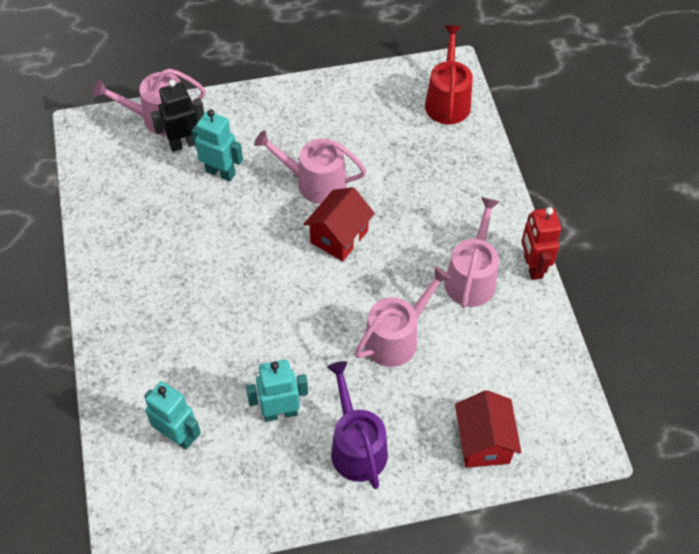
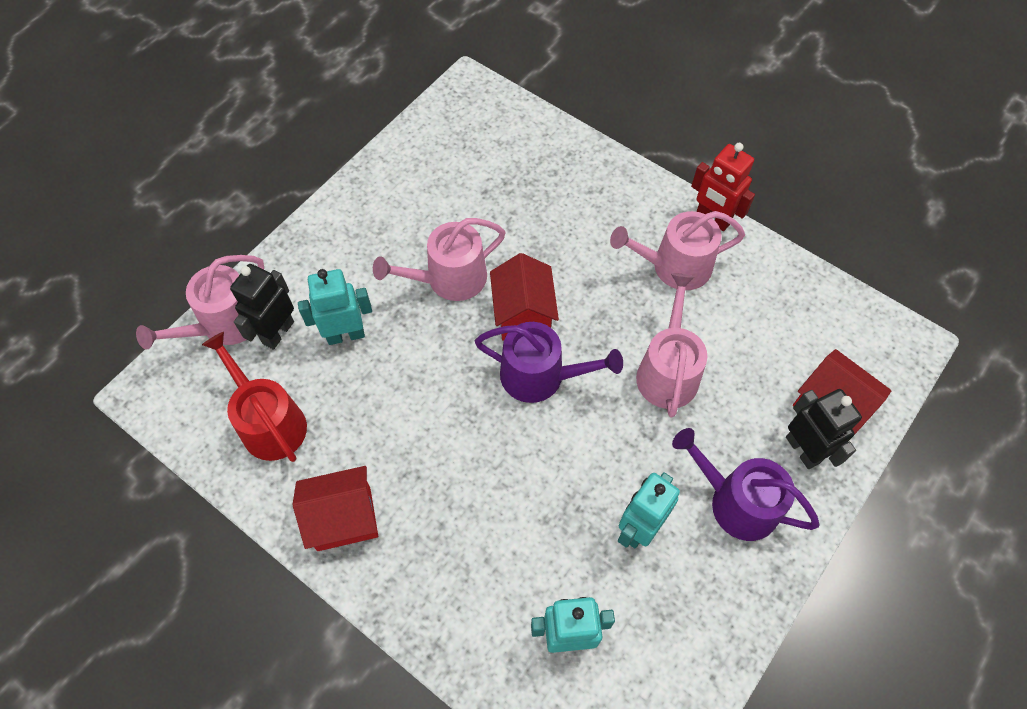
camera: 40 degrees left, 5 degrees up
(120, 274) = (344, 518): none -> red house
(311, 280) = (540, 376): none -> purple watering can
(435, 452) = (803, 449): none -> black robot
(447, 101) = (494, 119): red watering can -> red watering can (269, 422)
(471, 278) = (674, 266): pink watering can -> pink watering can turned 75 degrees counterclockwise

